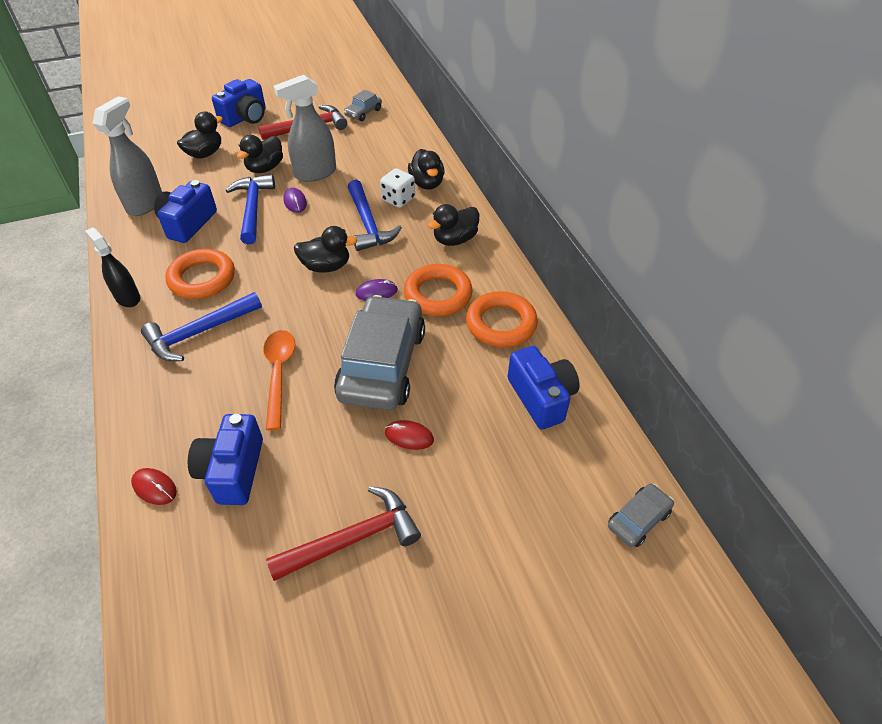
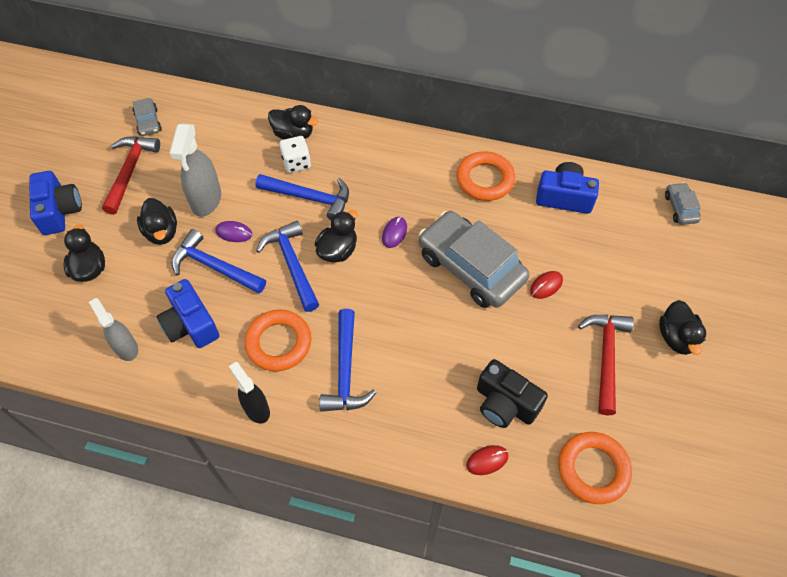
camera: 55 degrees left, 10 degrees up
(127, 297) = (256, 409): black spray bottle -> black spray bottle turned 60 degrees clockwise
(145, 203) = (126, 347): grey spray bottle -> grey spray bottle, size x0.66
(233, 470) = (505, 403): blue camera -> black camera
(279, 374) = (432, 335): orange spoon -> none
(289, 247) = (292, 264): none -> blue hammer
(438, 294) = (427, 198): orange ring -> orange ring (593, 469)
(455, 239) = (377, 155): black duck -> black duck (676, 337)

